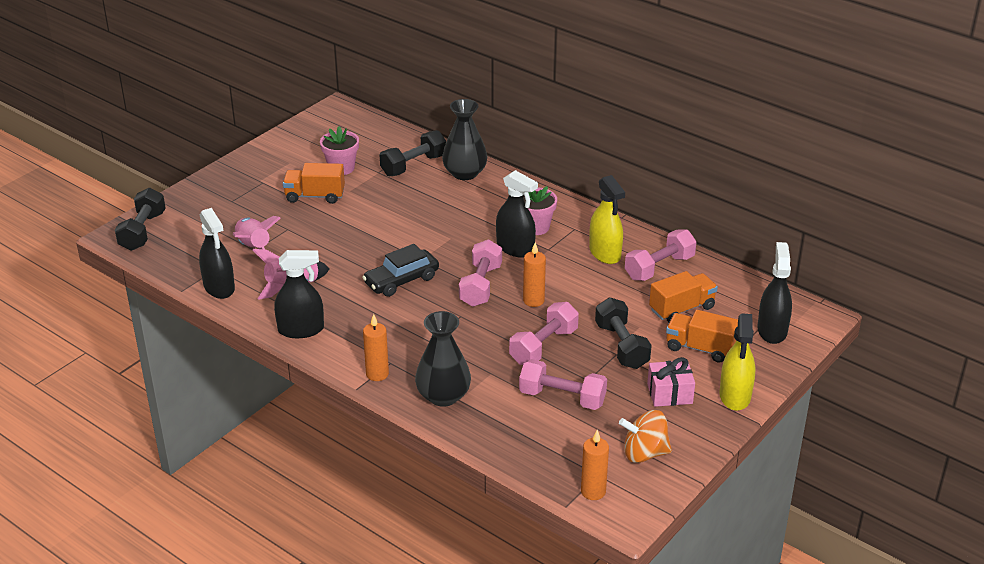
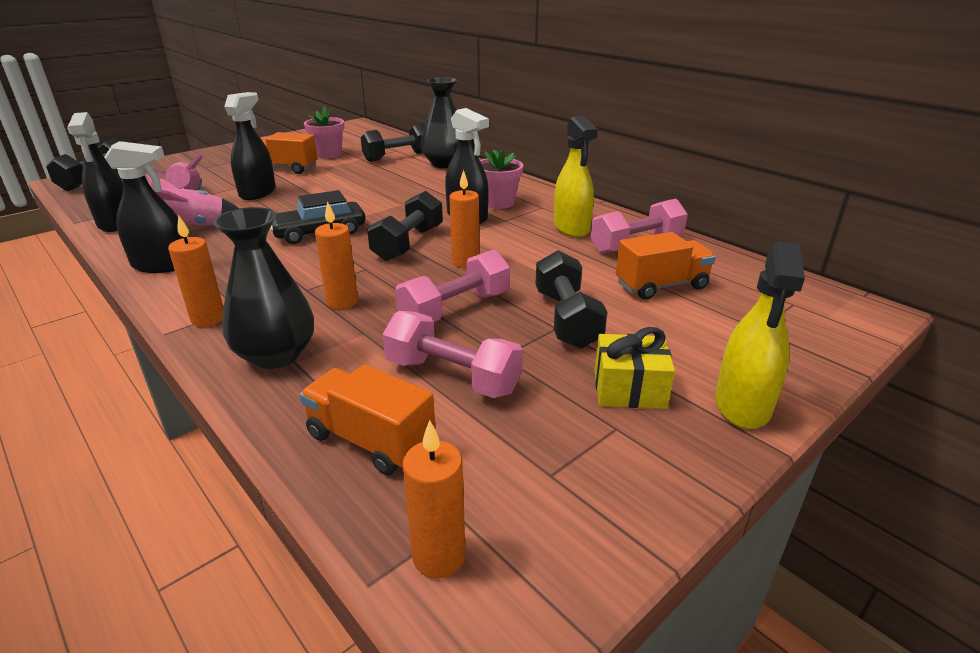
camera: 10 degrees right, 5 degrees down
(461, 349) = (342, 302): none -> orange candle
(481, 285) = (408, 243): pink dumbbell -> black dumbbell
(644, 453) = (565, 487): orange spinning top -> none
(669, 393) = (629, 389): pink gift -> yellow gift
(700, 348) = (685, 332): orange truck -> orange truck (370, 440)
(772, 330) = (796, 321): black spray bottle -> black spray bottle (257, 193)

